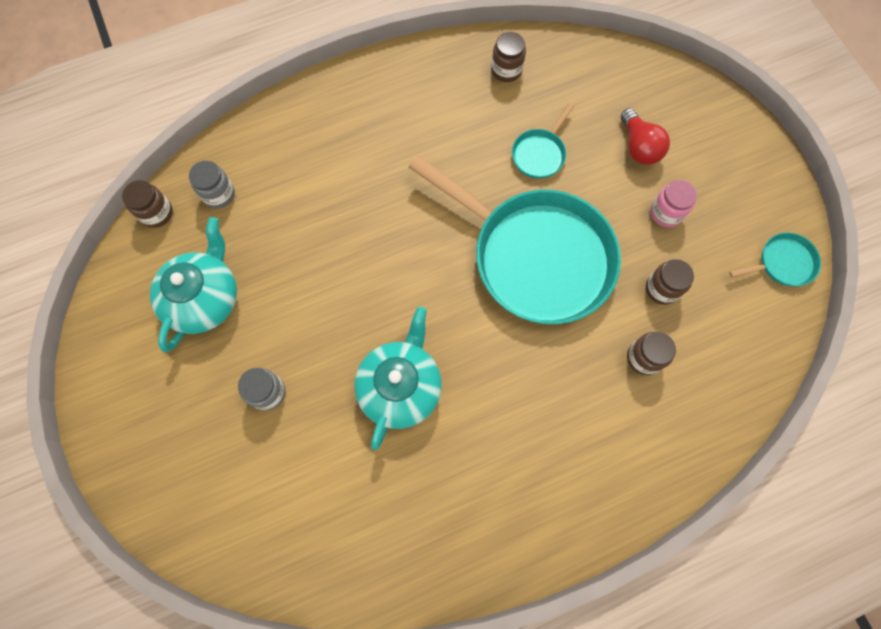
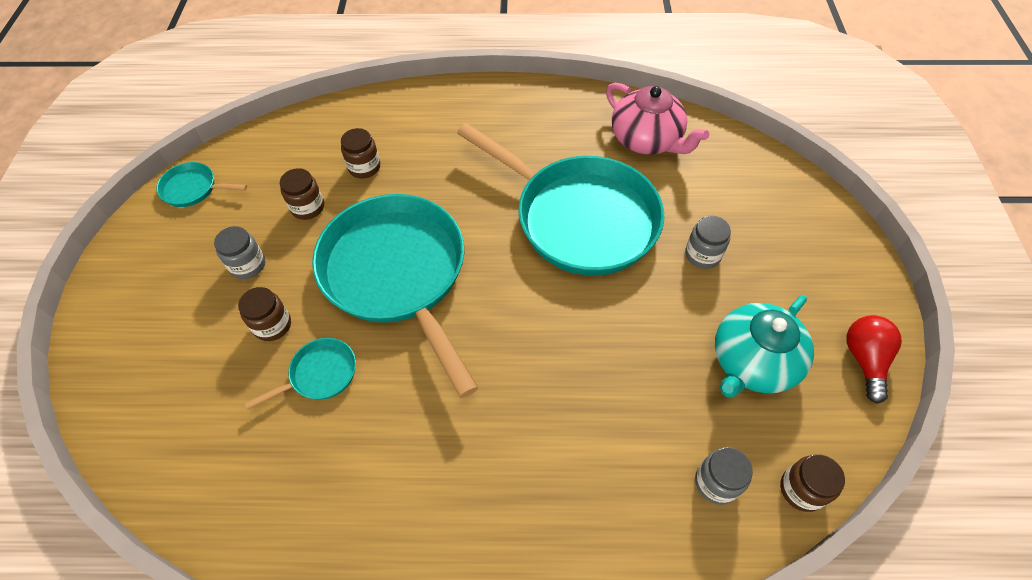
camera: 155 degrees left, 15 degrees down
(364, 532) = (647, 140): none -> pink teapot
(400, 387) = (578, 217): turquoise teapot -> turquoise pan
(506, 70) = (279, 505): brown jar -> brown jar (272, 325)
(638, 147) = (215, 338): red light bulb -> red light bulb (864, 360)
(666, 212) = (248, 265): pink jar -> grey jar

